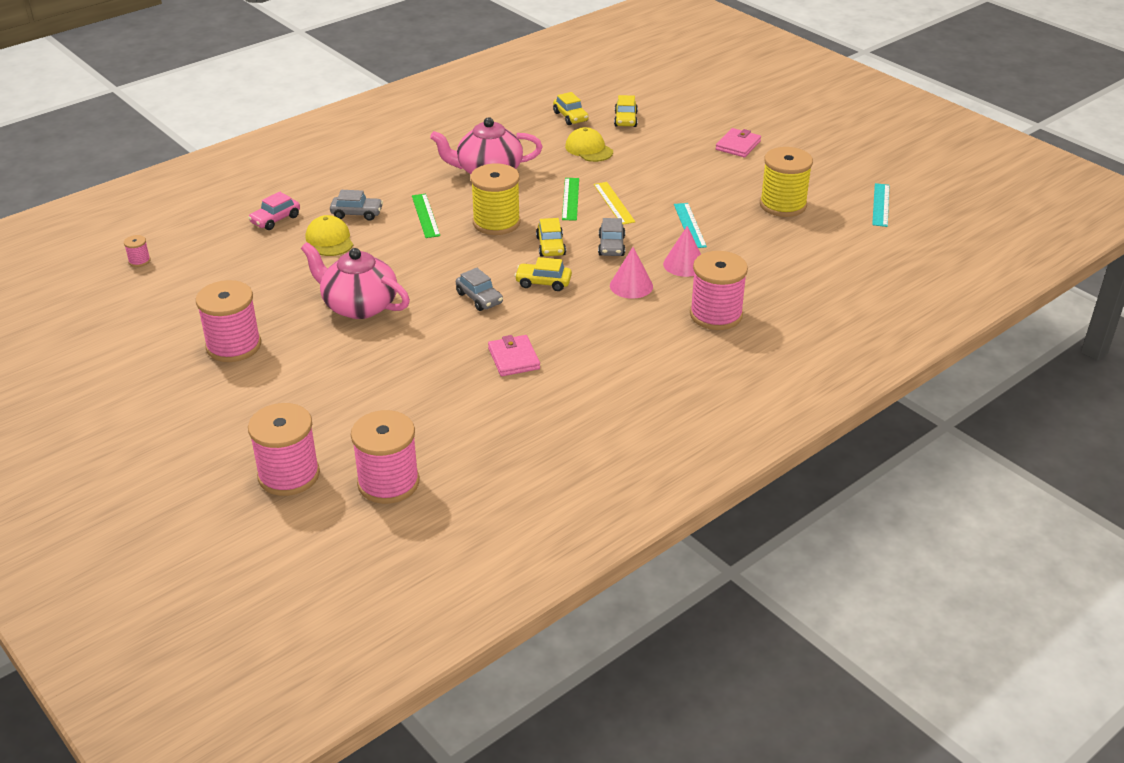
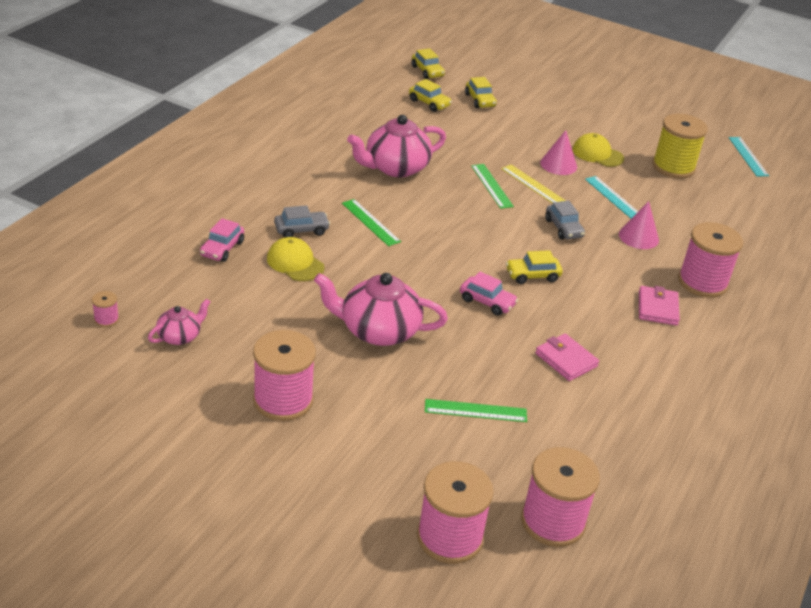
camera: 25 degrees left, 0 degrees up
(188, 283) = (180, 336): none -> pink teapot
(393, 384) = (475, 410): none -> green ruler
(479, 298) = (487, 302): grey car -> pink car
(496, 222) = (443, 220): yellow spool -> none
(551, 246) = (510, 237): yellow car -> yellow car (427, 71)
(589, 149) = (470, 133): yellow cap -> yellow cap (597, 154)
(631, 286) = (611, 265): pink cone -> pink cone (558, 165)
(738, 145) = (593, 115): pink wallet -> pink wallet (657, 308)

